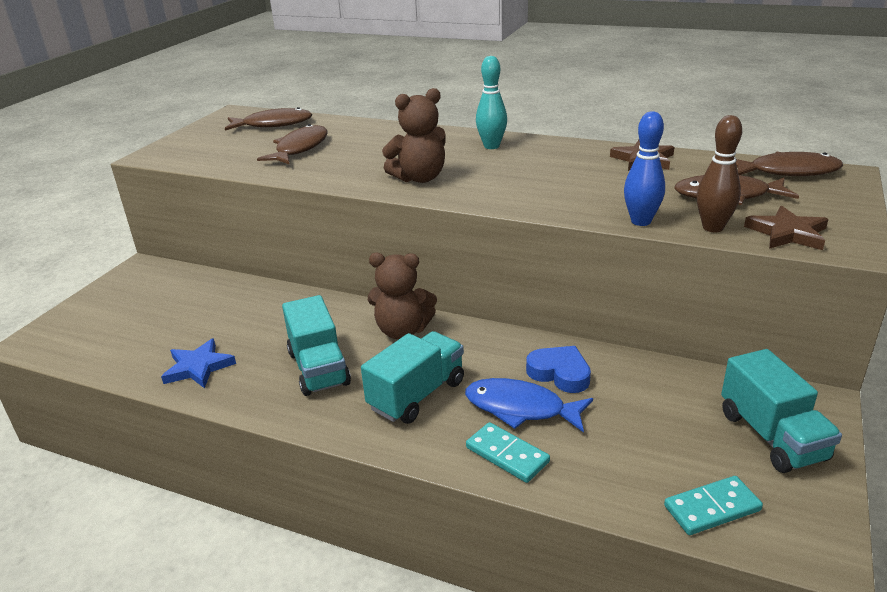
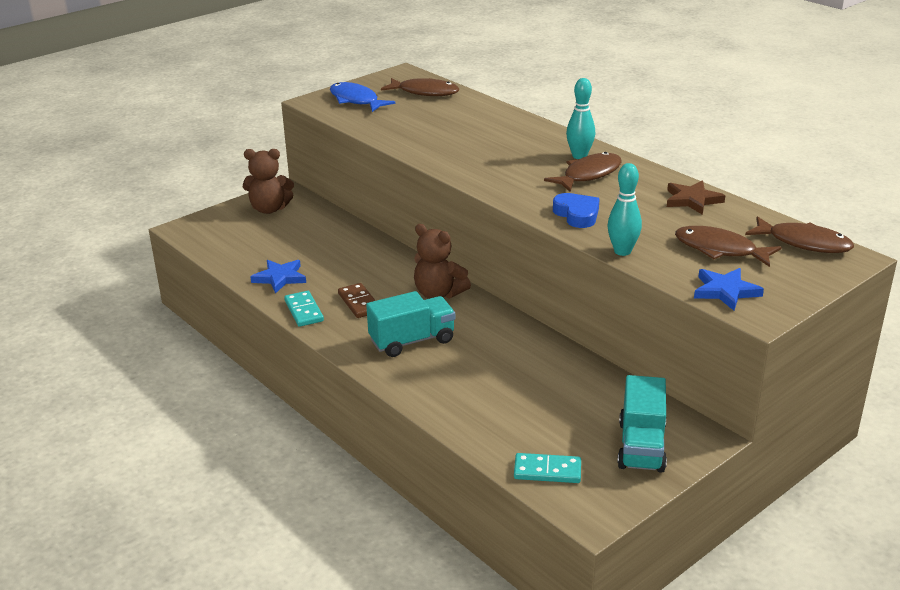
camera: 25 degrees right, 0 degrees up
(300, 148) = (426, 121): brown fish -> brown fish (589, 175)
(319, 368) = (359, 303): turquoise truck -> brown domino
(419, 178) = (493, 171): brown teddy bear -> brown teddy bear (269, 209)
(507, 455) = (440, 396): turquoise domino -> turquoise domino (304, 311)
(520, 408) = (476, 371): blue fish -> blue fish (356, 100)
(560, 373) = (527, 358): blue heart -> blue heart (577, 214)
(641, 221) = (622, 251): blue bowling pin -> turquoise bowling pin
(713, 228) = (672, 271): brown bowling pin -> none
(787, 233) = (725, 291): brown star -> blue star

